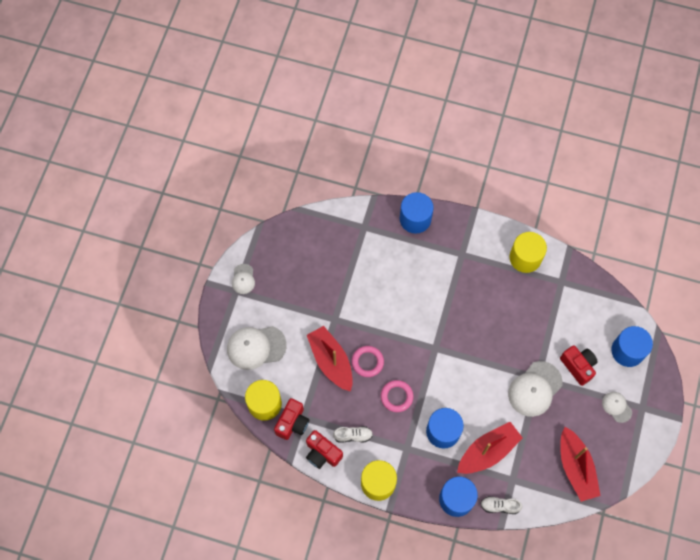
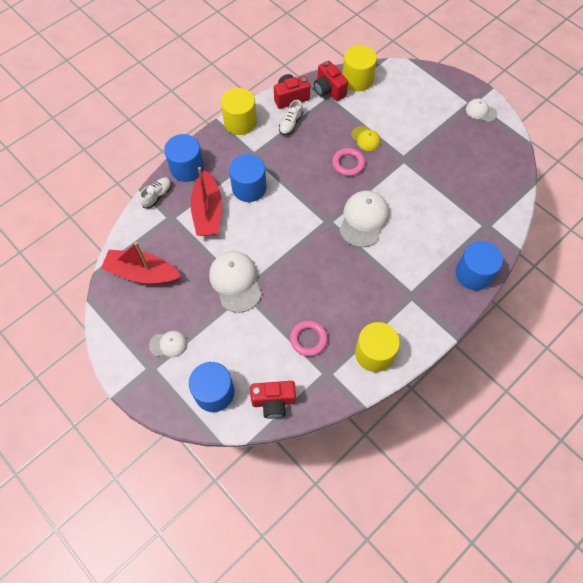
camera: 120 degrees right, 5 degrees down
(256, 347) = (411, 94): white cap -> white cap (364, 219)
(331, 361) = (366, 139): red boat -> yellow cap
(396, 396) = (303, 170): pink ring -> pink ring (308, 339)
(578, 366) = (230, 334): red camera -> red camera (273, 402)

